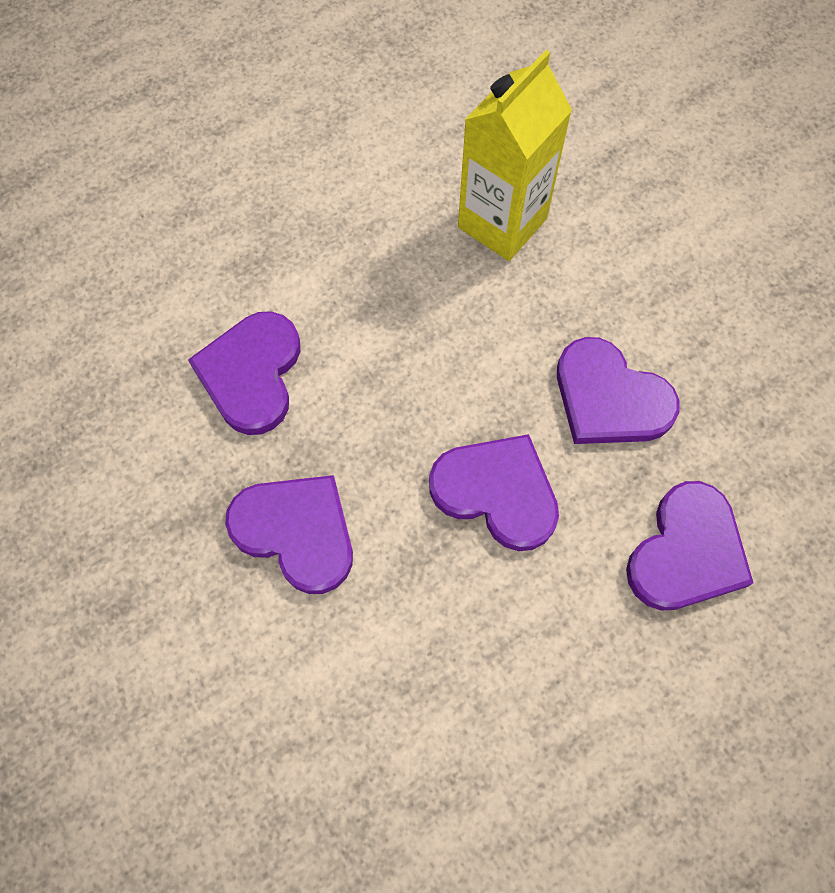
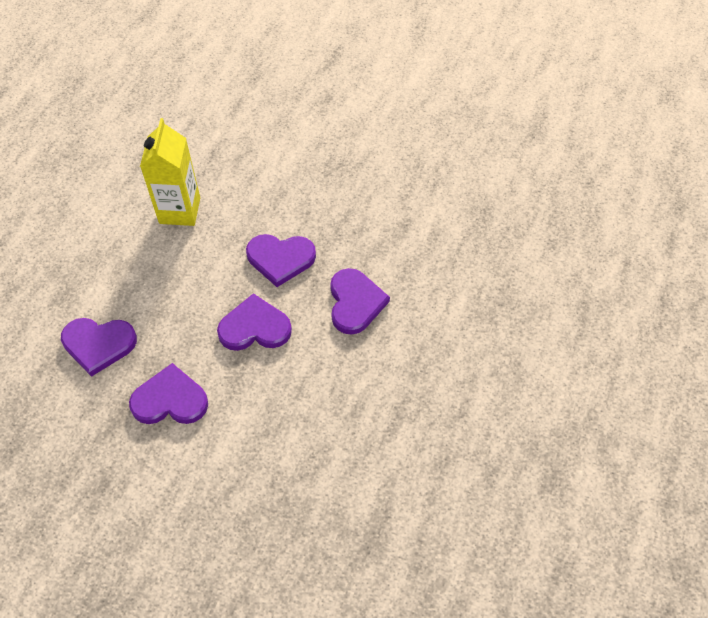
camera: 35 degrees left, 10 degrees down
(251, 374) = (99, 344): purple heart -> purple heart turned 60 degrees counterclockwise

